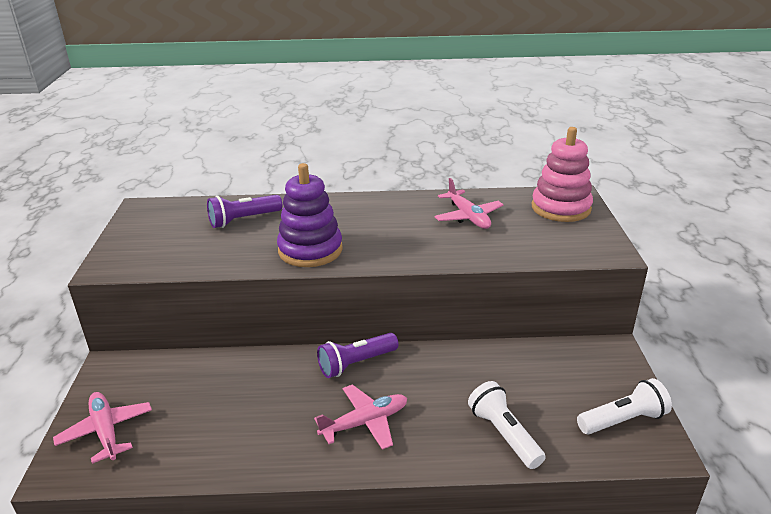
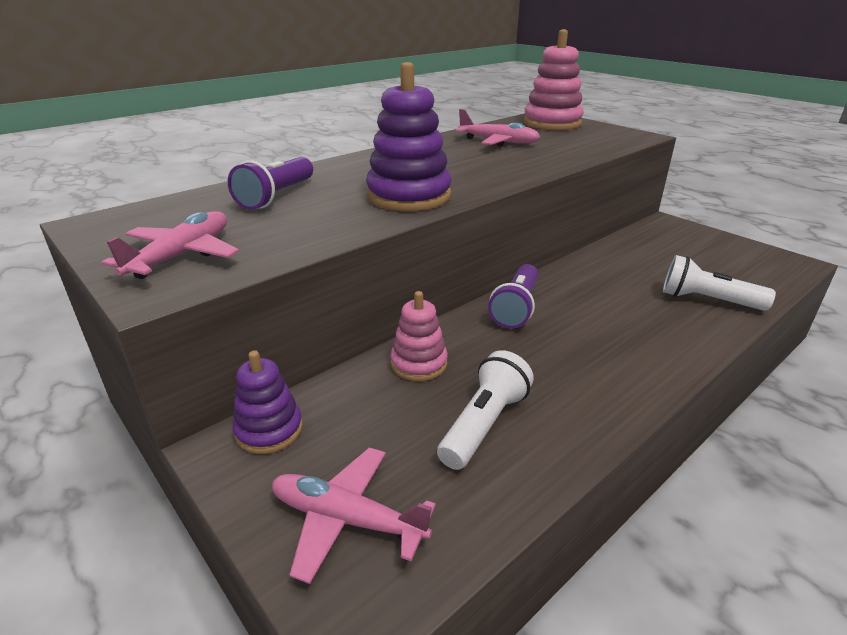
camera: 40 degrees left, 0 degrees up
(134, 367) = (269, 430): none -> purple stacking toy
(245, 370) = (419, 364): none -> pink stacking toy
(365, 422) = (605, 345): pink plane -> pink plane (182, 255)
(623, 420) = (748, 258): white flashlight -> white flashlight (484, 424)

